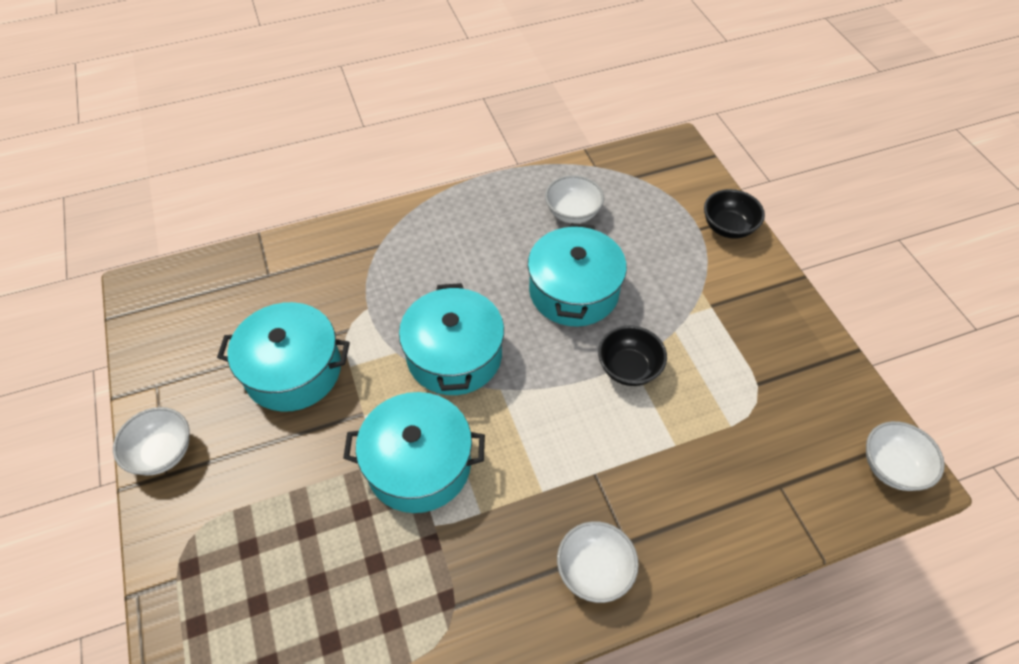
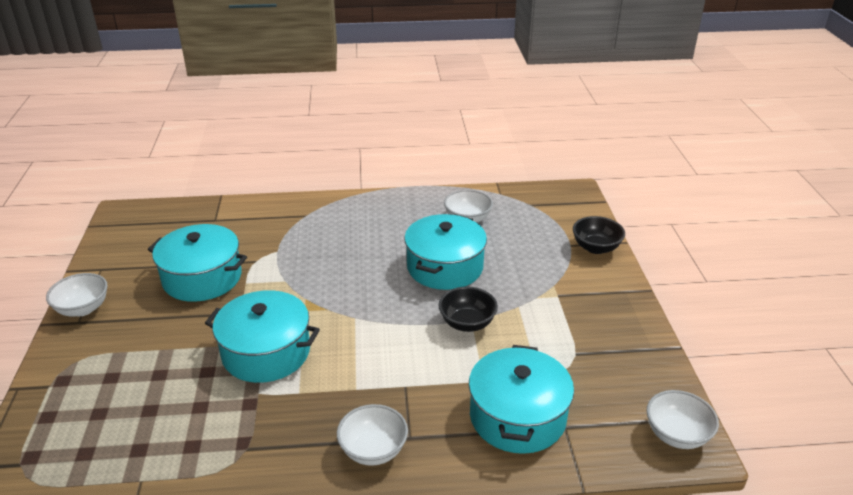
camera: 15 degrees right, 20 degrees down
(454, 355) = (329, 290): turquoise pot -> turquoise pot (517, 416)

